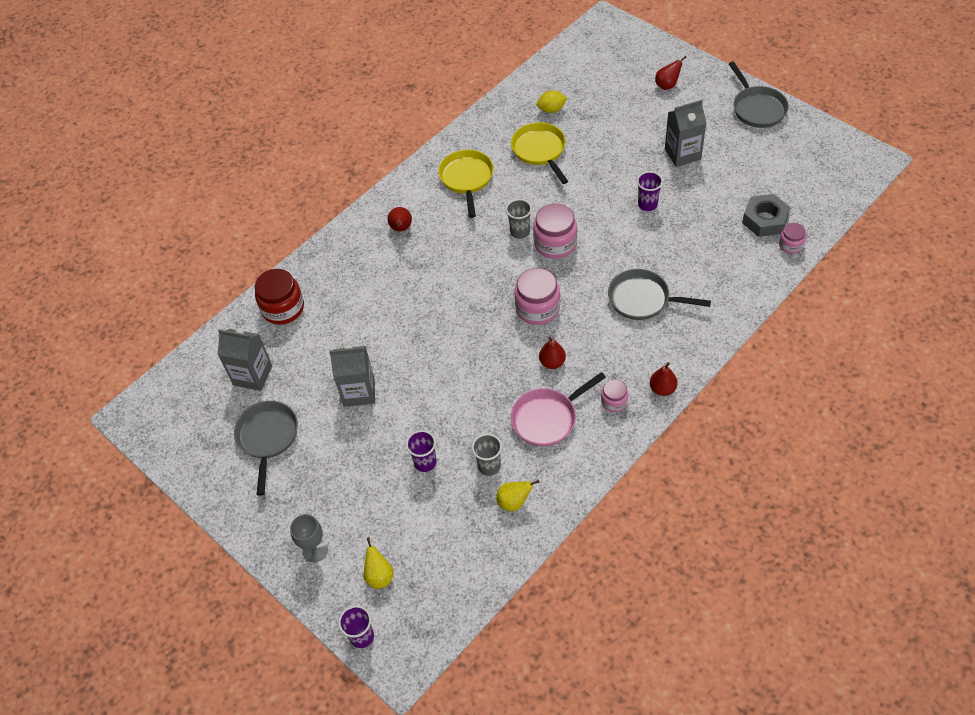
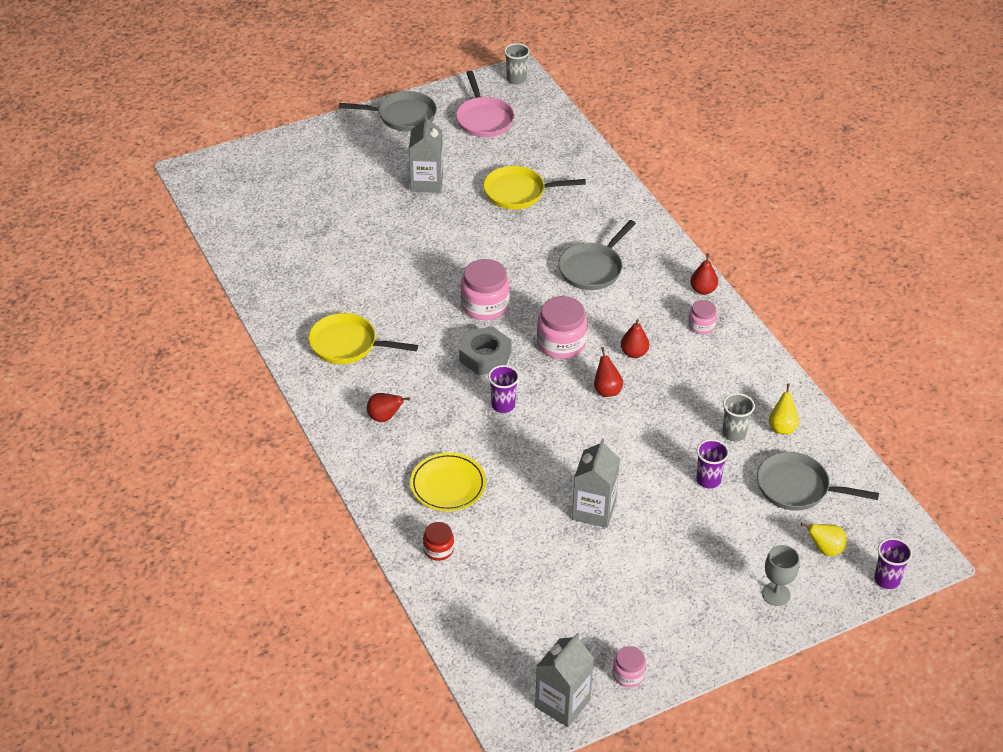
camera: 75 degrees left, 10 degrees down
(252, 375) = (522, 599): grey carton -> grey carton (562, 703)
(267, 438) = (616, 604): grey pan -> grey pan (797, 488)
(283, 308) = (438, 549): red jar -> red jar, size x0.55
(348, 291) = (448, 485): none -> yellow plate
(520, 232) = (452, 326): grey cup -> grey cup (516, 79)
(540, 151) = (348, 277): yellow pan -> yellow pan (519, 192)
(548, 418) = (698, 376): pink pan -> pink pan (484, 119)
(551, 109) = (293, 251): yellow lemon -> none
(647, 204) = (476, 227): purple cup -> purple cup (503, 405)
(667, 85) = (325, 161): red pear -> red pear (607, 390)
(765, 220) = (546, 161): grey nut -> grey nut (485, 356)
(790, 245) = (585, 157): pink jar -> pink jar (628, 675)

